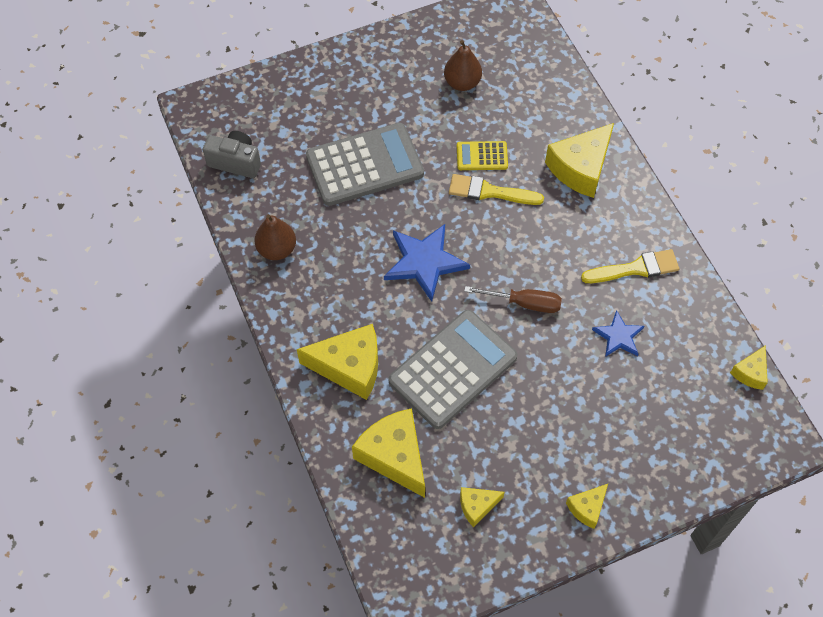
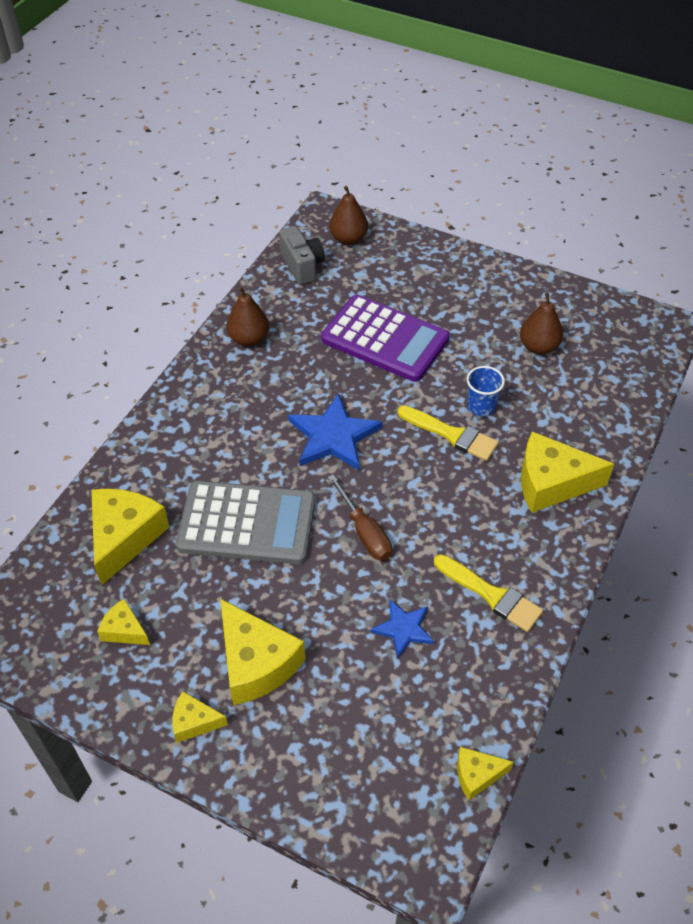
camera: 50 degrees right, 10 degrees down
(238, 112) = (348, 239): none -> brown pear
(349, 367) = (184, 452): yellow cheese -> yellow cheese (256, 663)
(364, 165) = (385, 339): grey calculator -> purple calculator
(482, 156) = (481, 406): yellow calculator -> blue cup
(489, 192) = (451, 434): yellow brush -> yellow brush turned 150 degrees clockwise

